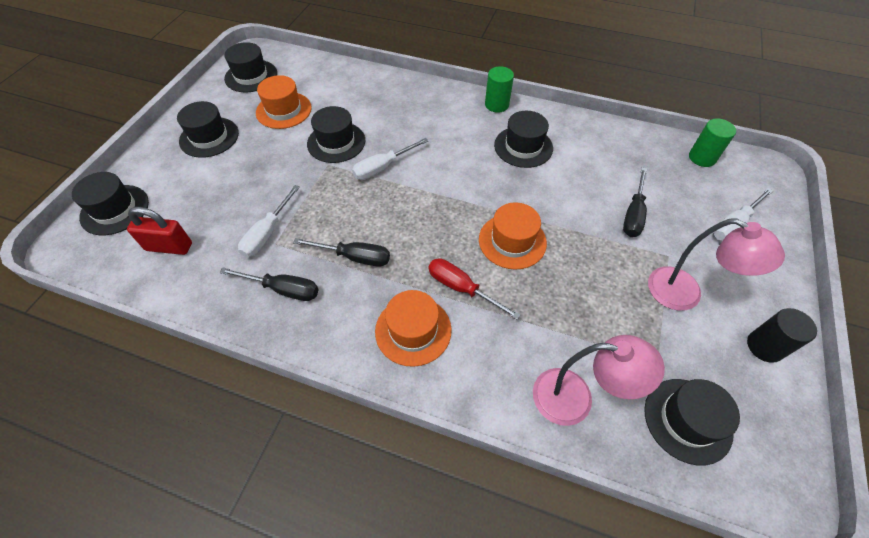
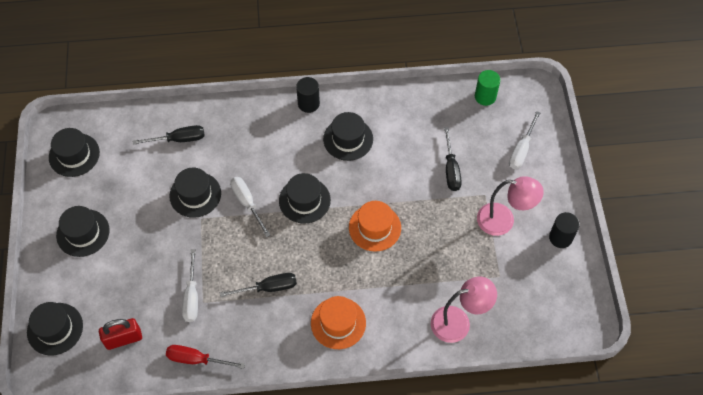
camera: 25 degrees left, 5 degrees up
(283, 289) = (232, 333): black screwdriver -> black screwdriver (179, 139)
(284, 110) = (129, 180): orange hat -> none
(383, 167) = (247, 203): white screwdriver -> white screwdriver turned 120 degrees clockwise
(461, 288) = (356, 279): red screwdriver -> red screwdriver (196, 359)
(496, 105) = (308, 104): green cylinder -> black cylinder
(687, 420) = (527, 306): black hat -> black hat (304, 200)

